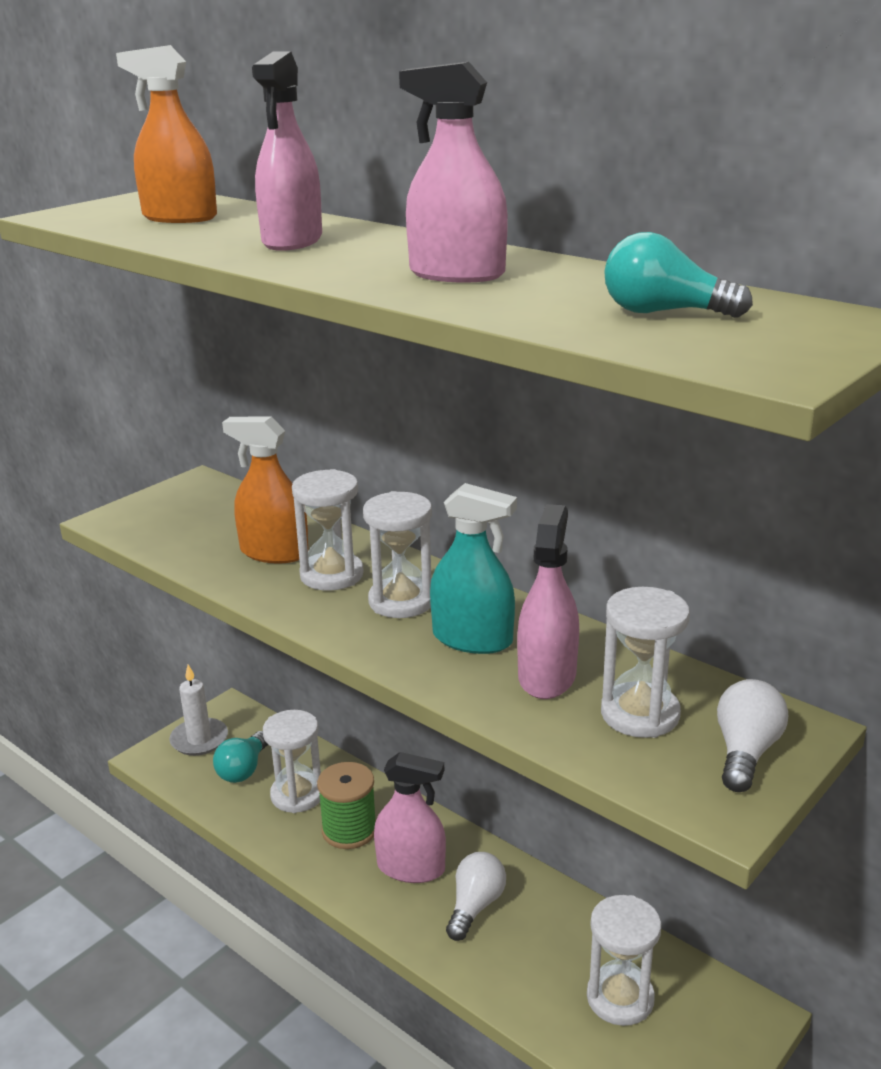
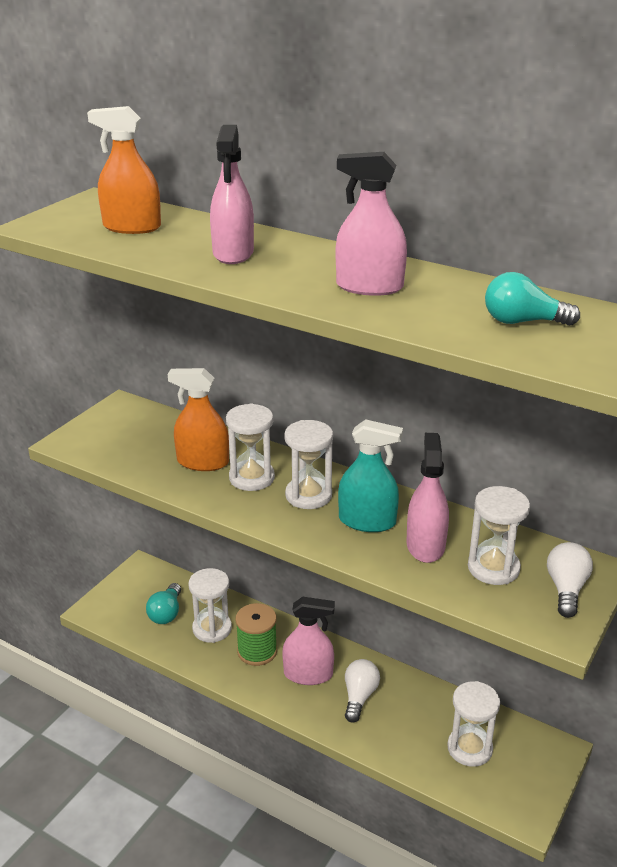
camera: 10 degrees left, 5 degrees up
(199, 739) = (126, 593): white candle -> none

